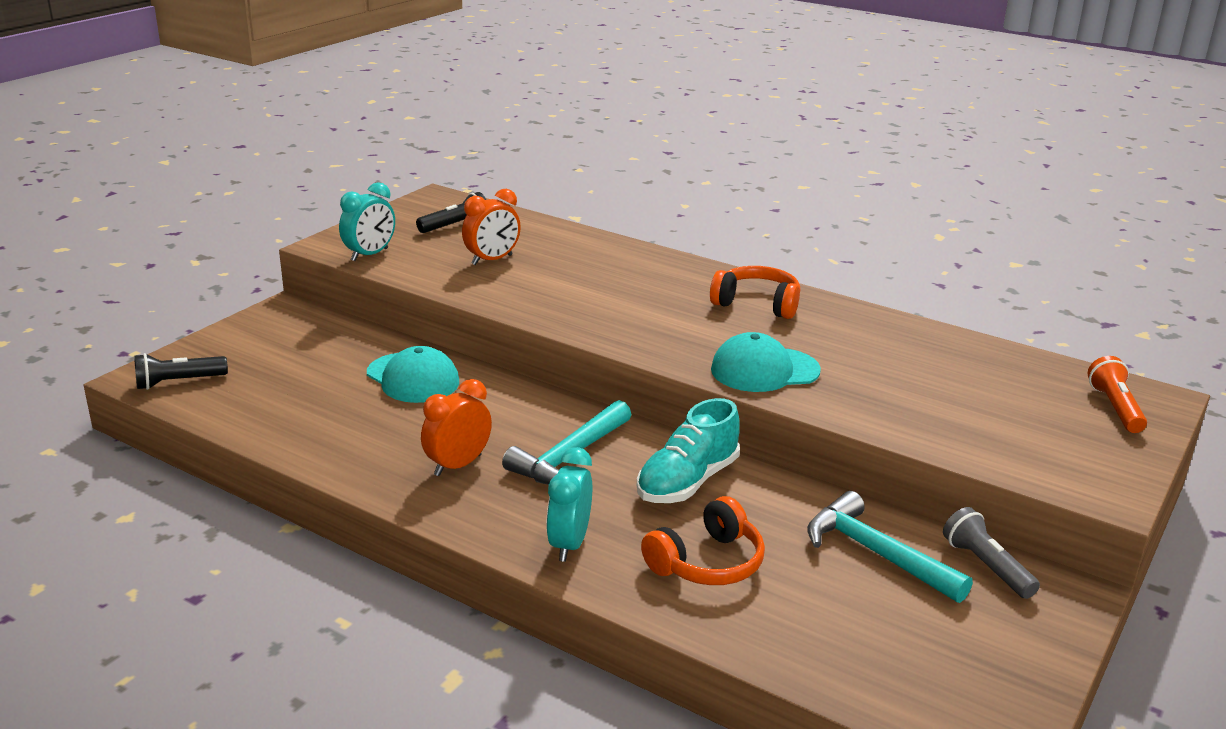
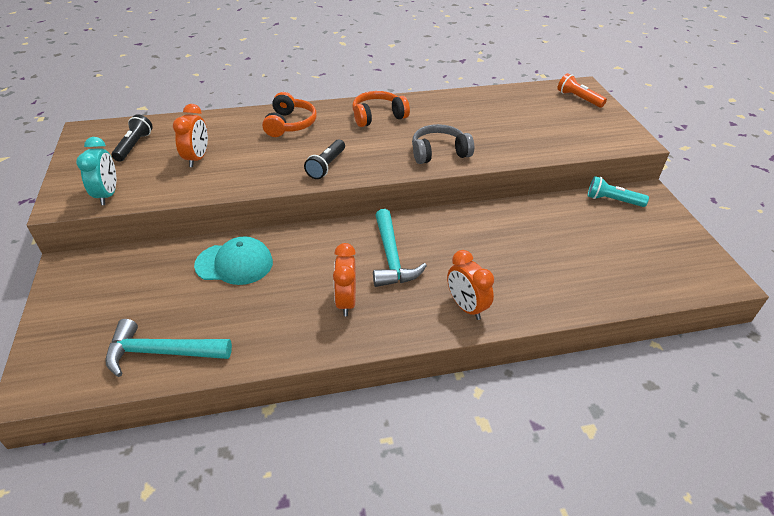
camera: 45 degrees left, 15 degrees up
(179, 382) = (72, 370): black flashlight -> black flashlight (326, 166)
(569, 544) = (466, 307): turquoise clock -> orange clock
(687, 482) = (460, 235): turquoise shoe -> none
(707, 563) = (530, 272): orange headphones -> orange headphones (290, 124)
(764, 370) = (439, 152): turquoise cap -> grey headphones
(876, 554) = (575, 221): turquoise hammer -> turquoise hammer (162, 352)
(986, 566) = (612, 200): grey flashlight -> turquoise flashlight

